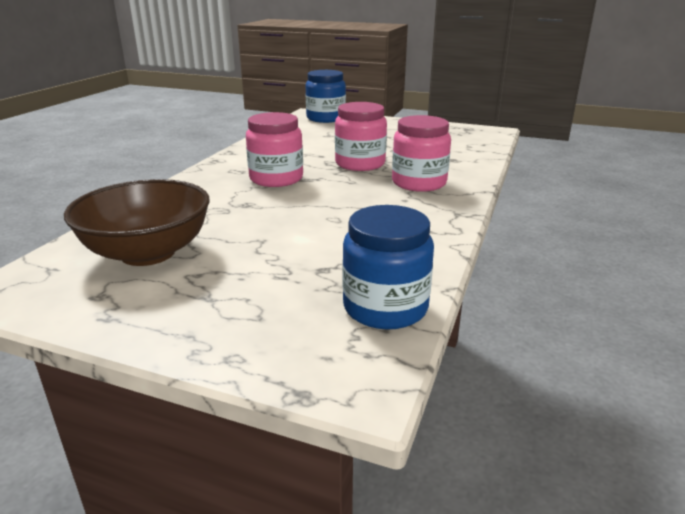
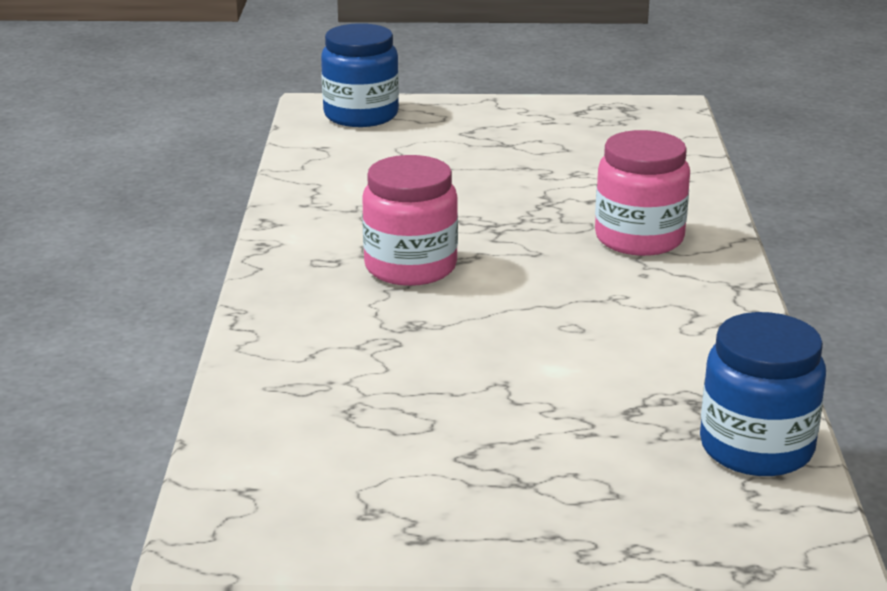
camera: 20 degrees left, 0 degrees up
(148, 253) = (360, 436): brown bowl -> none
(360, 164) = (516, 214): pink jar -> none

